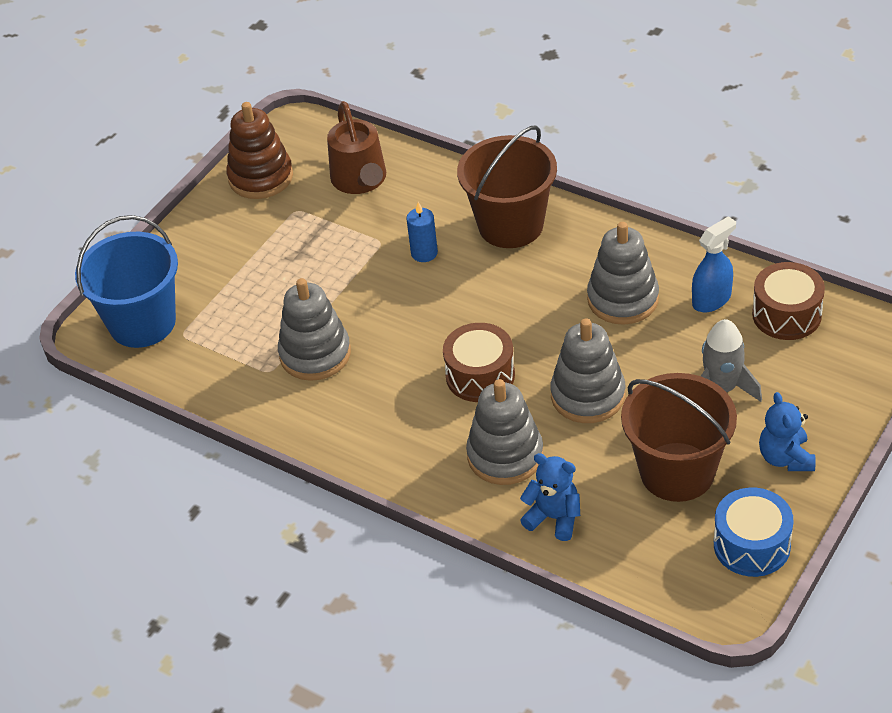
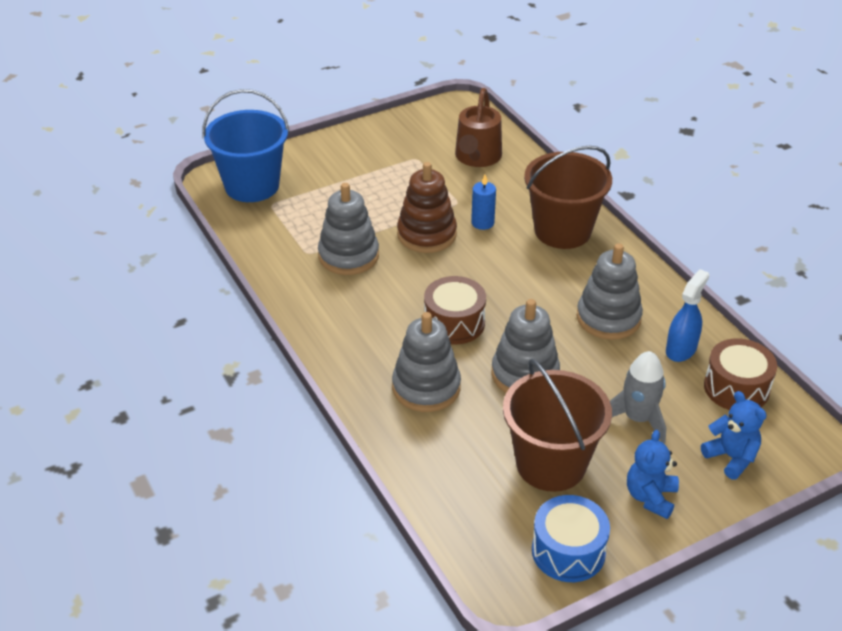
camera: 25 degrees right, 5 degrees down
(261, 177) = (409, 128): brown stacking toy -> brown stacking toy (426, 234)
(554, 518) = (426, 450): blue teddy bear -> blue teddy bear (731, 457)
(712, 299) = (681, 349): blue spray bottle -> blue spray bottle turned 45 degrees counterclockwise

